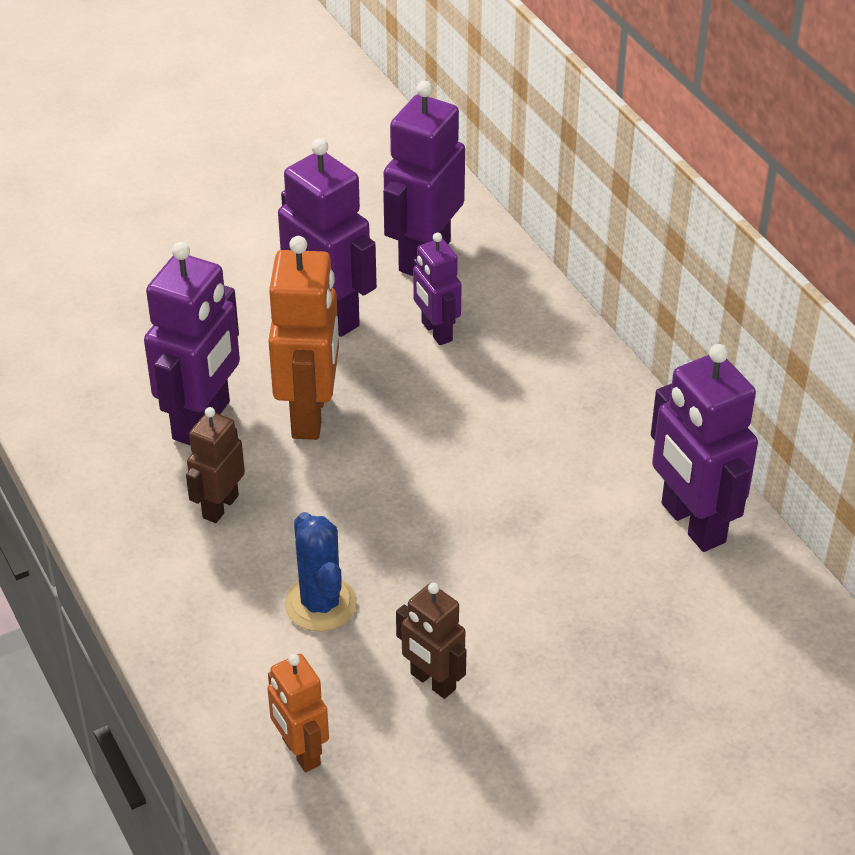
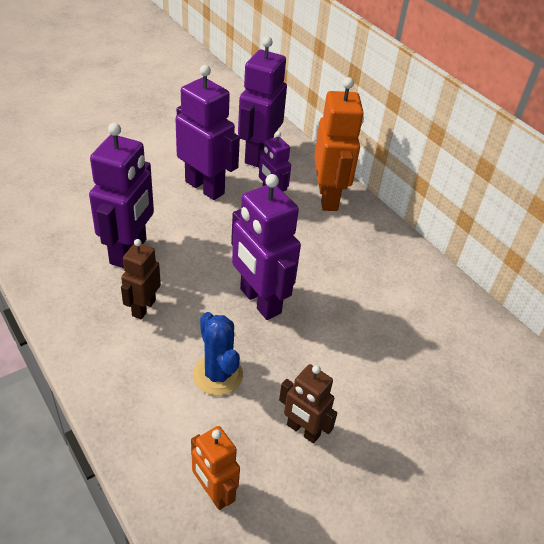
camera: 10 degrees left, 0 degrees up
(310, 414) = (199, 247): orange robot -> orange robot (328, 198)
(692, 523) = (450, 312): purple robot -> purple robot (259, 301)

